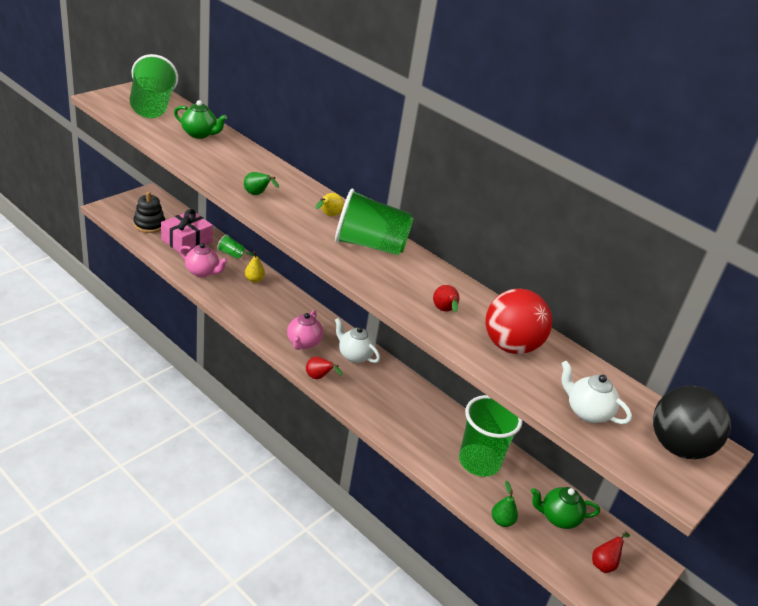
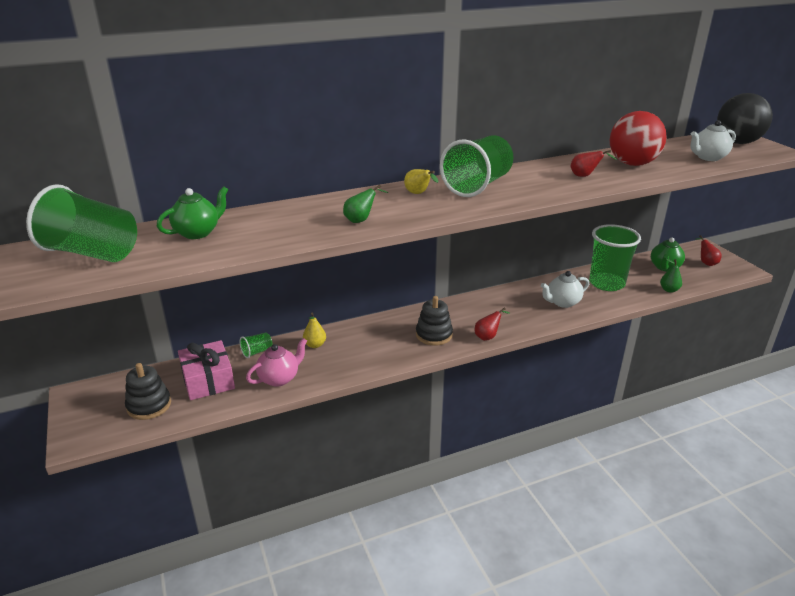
camera: 60 degrees left, 5 degrees down
(303, 343) = (434, 335): pink teapot -> black stacking toy
(354, 355) = (462, 310): white teapot -> white teapot (562, 302)

